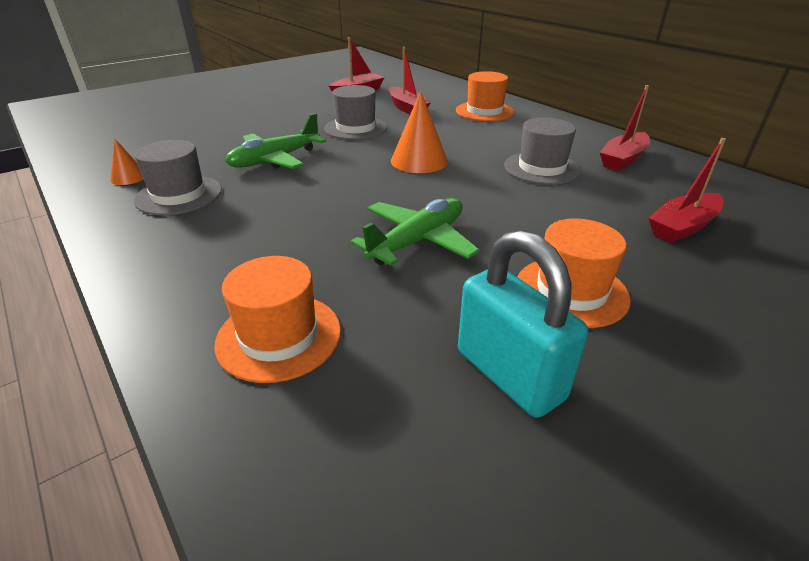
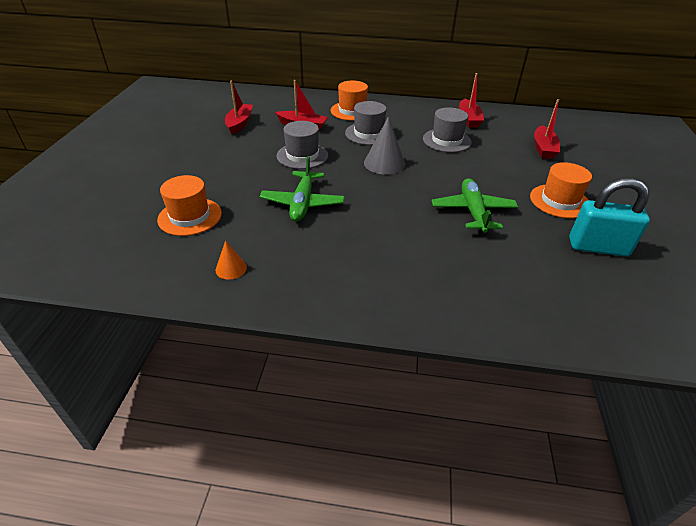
camera: 45 degrees left, 5 degrees up
(179, 195) = (299, 259): grey hat -> grey hat (368, 134)
(279, 336) = (511, 290): orange hat -> orange hat (190, 216)
(419, 161) = (384, 163): orange cone -> grey cone

